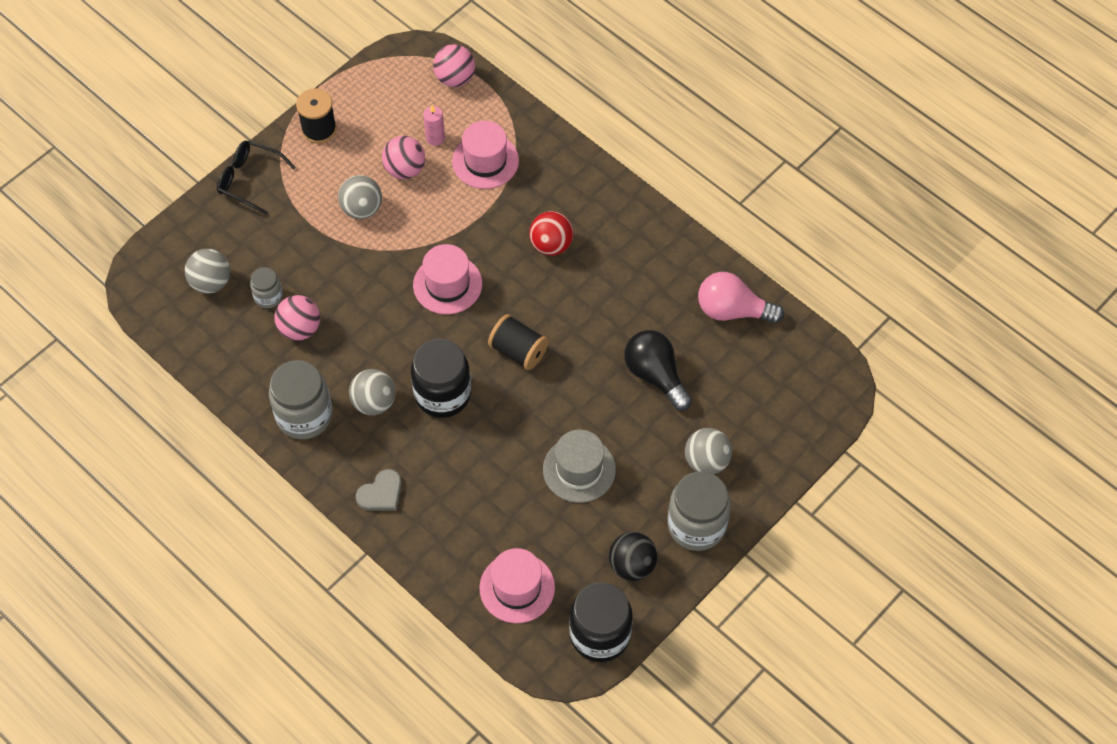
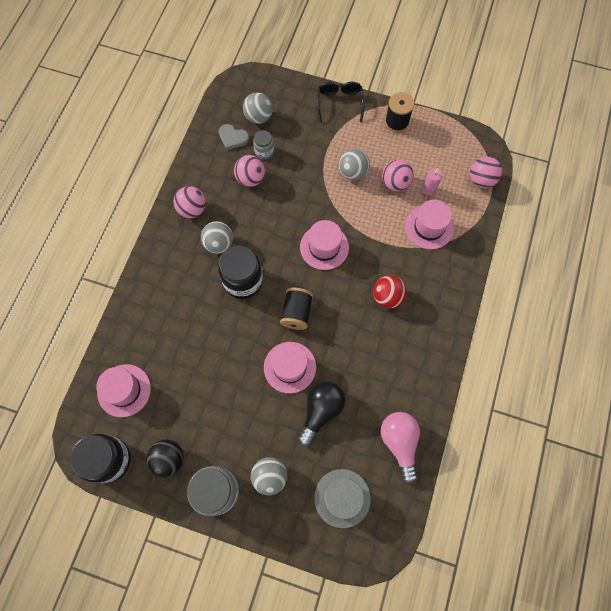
camera: 65 degrees right, 10 degrees up
(304, 415) = (192, 209): grey jar -> pink ball
(381, 493) = (158, 277): grey heart -> grey heart (233, 138)
(579, 469) = (226, 391): grey hat -> grey hat (342, 498)
(584, 387) = (290, 367): none -> pink hat

